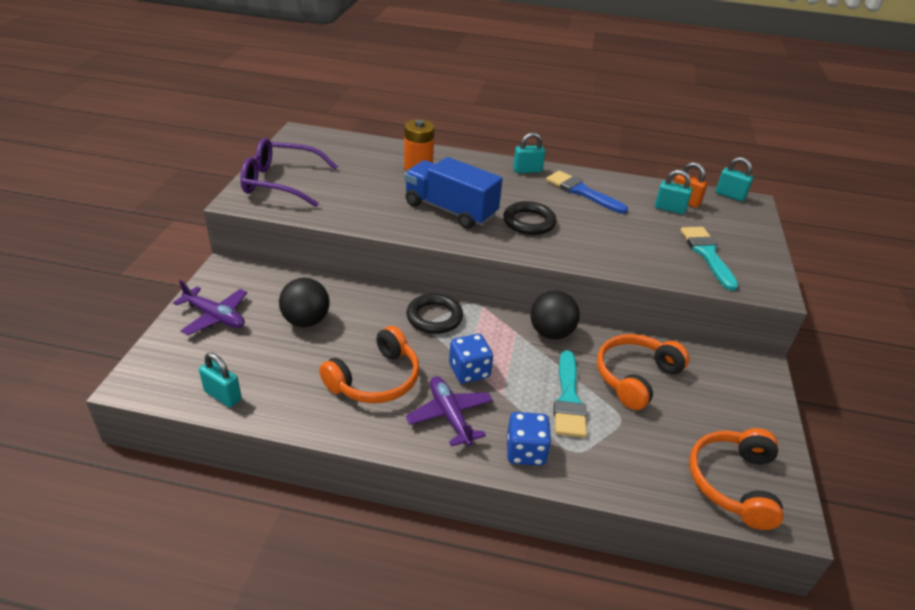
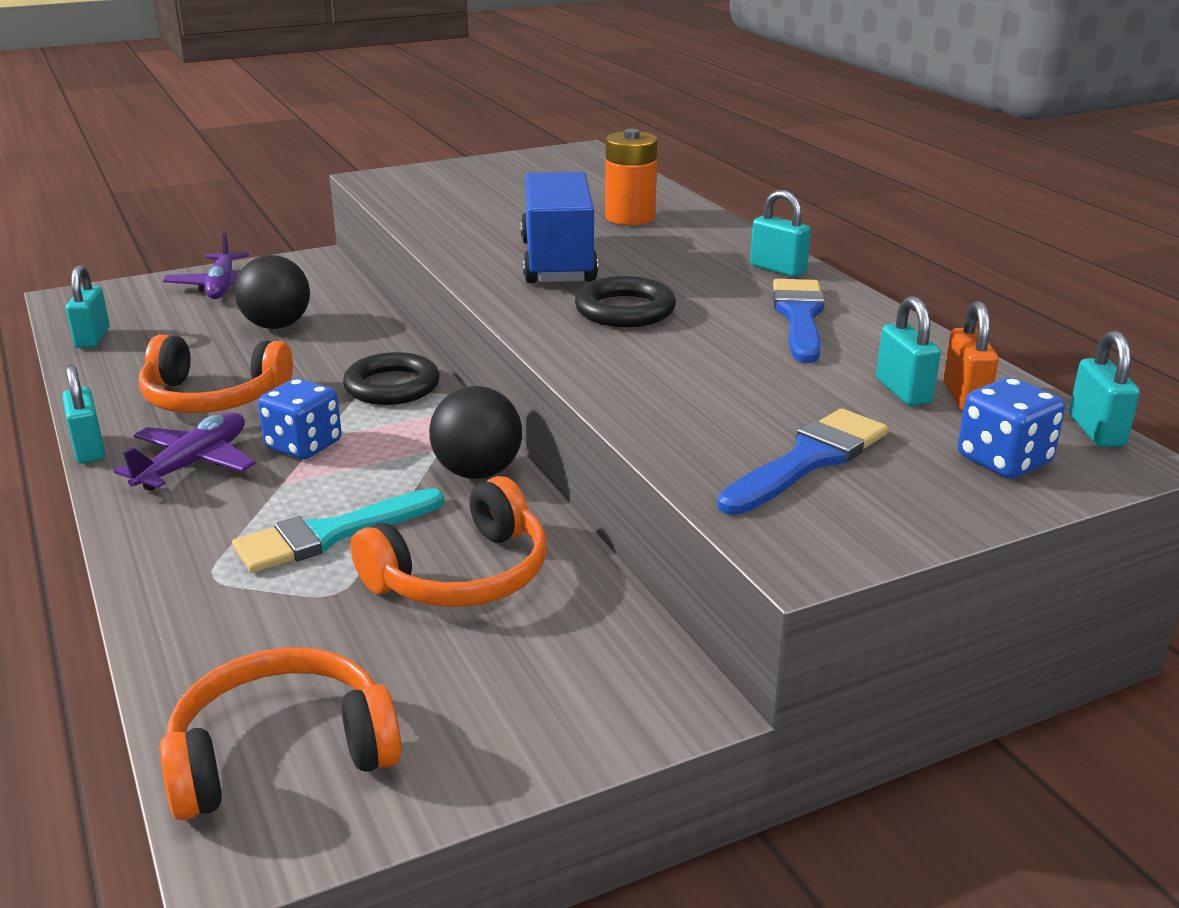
camera: 55 degrees right, 10 degrees down
(280, 182) = (448, 178): purple glasses -> none
(388, 449) = (89, 449): none -> turquoise padlock
(525, 451) = (173, 538): blue dice -> blue dice (1004, 460)
(635, 377) = (462, 574): orange headphones -> orange headphones turned 135 degrees clockwise
(707, 254) = (808, 460): turquoise brush -> blue brush

